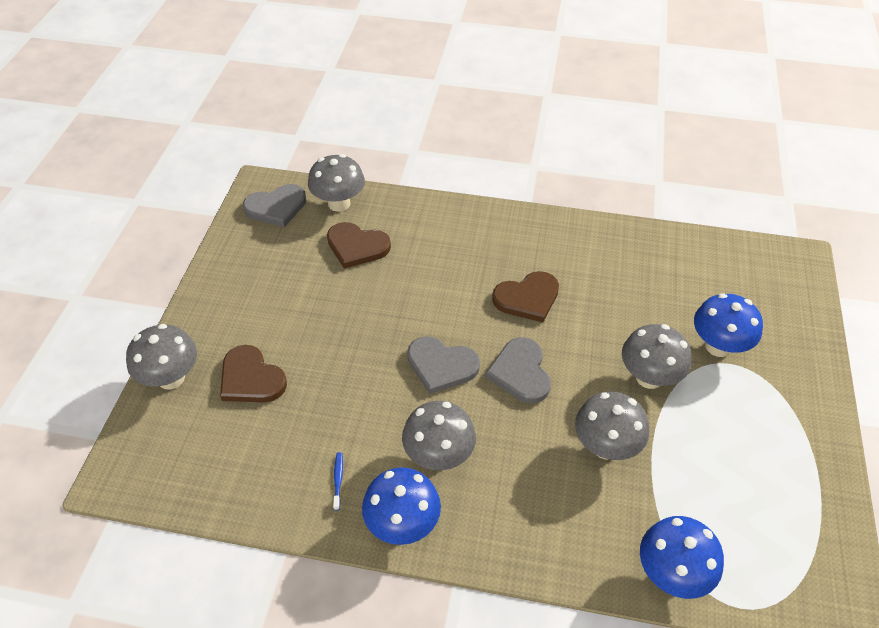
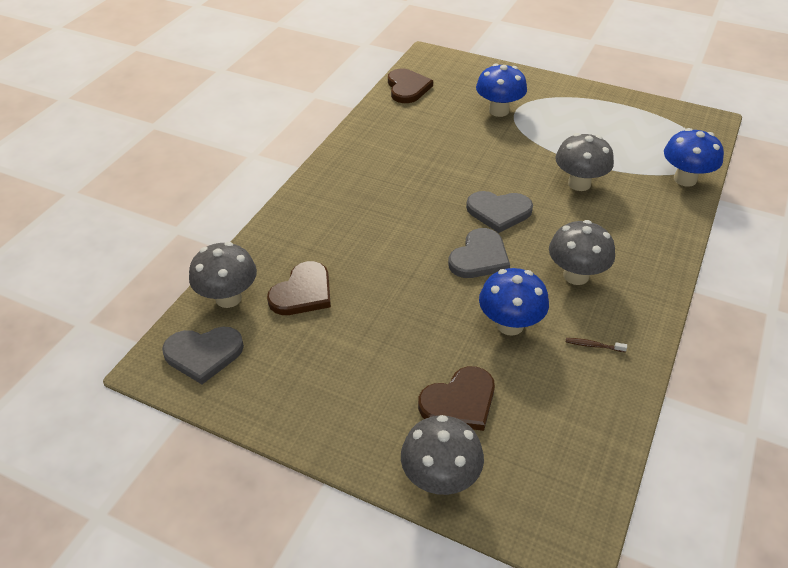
camera: 75 degrees left, 5 degrees down
(276, 207) = (203, 354): grey heart -> grey heart turned 90 degrees clockwise
(338, 480) = (593, 345): blue toothbrush -> brown toothbrush
(402, 524) = (641, 309): blue mushroom -> blue mushroom (510, 325)
(527, 298) = (418, 191): brown heart -> brown heart (407, 88)
(649, 377) = (519, 148): grey mushroom -> none

